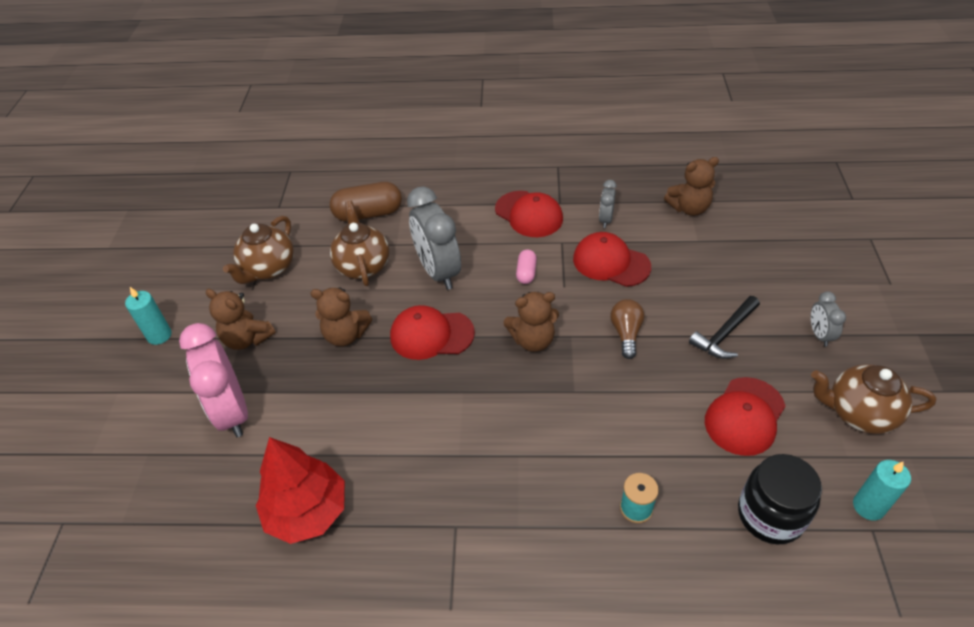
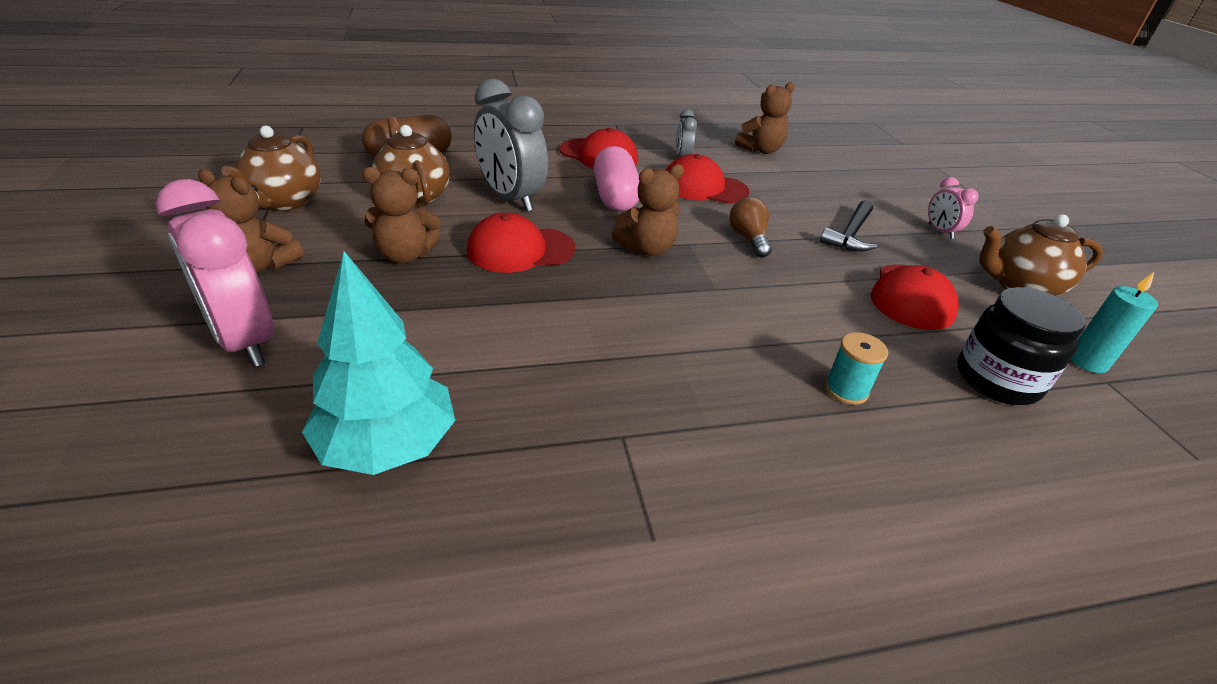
camera: 20 degrees left, 10 degrees down
(159, 335) = (117, 268): turquoise candle -> none
(307, 512) = (388, 445): red tree -> turquoise tree
(526, 273) = (615, 197): pink capsule -> pink capsule, size x1.91
(819, 334) = (940, 231): grey clock -> pink clock

